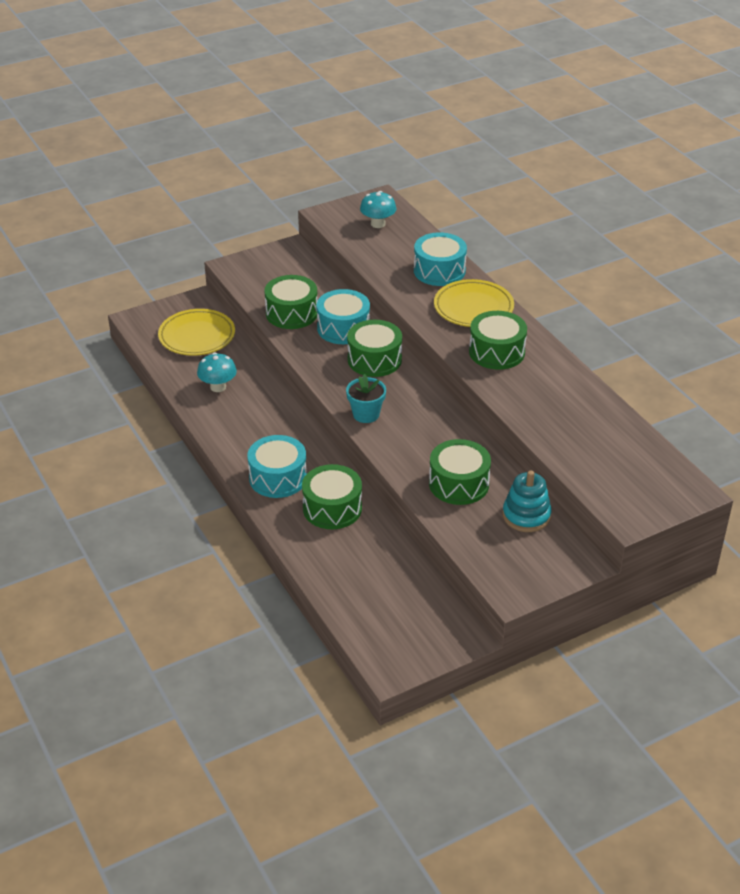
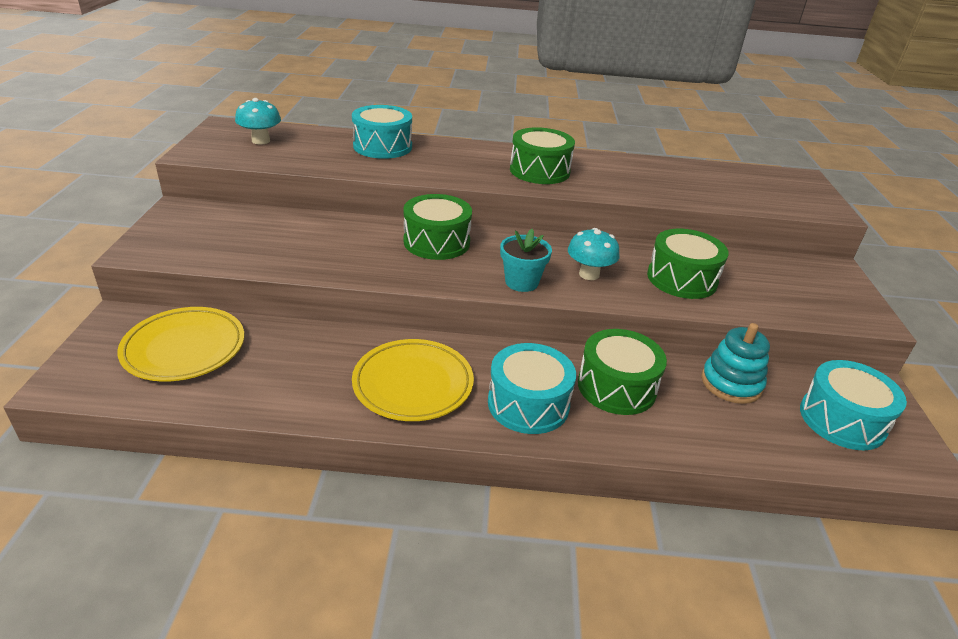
camera: 60 degrees left, 5 degrees down
(218, 387) = (304, 375): turquoise mushroom -> turquoise mushroom (589, 274)
(291, 313) = (289, 253): green drum -> none
(343, 328) = (361, 236): turquoise drum -> turquoise drum (842, 420)
(473, 308) = (460, 155): yellow plate -> yellow plate (413, 384)
(526, 515) = (753, 266): turquoise stacking toy -> turquoise stacking toy (731, 383)

